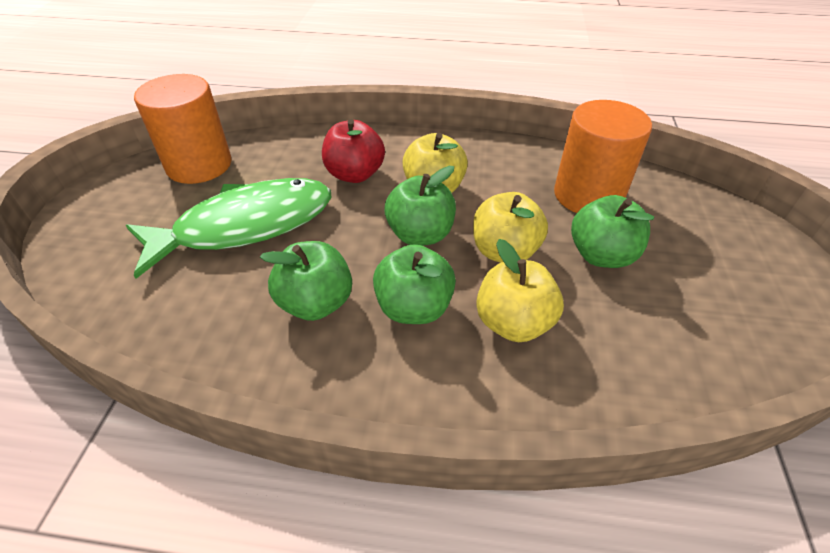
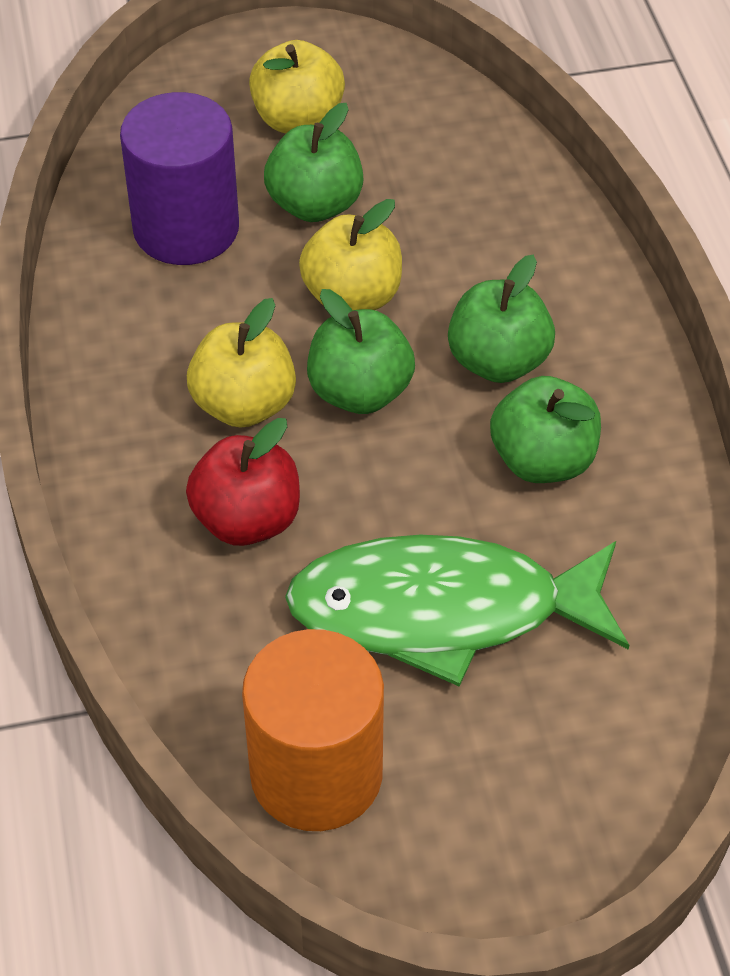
camera: 110 degrees left, 5 degrees up
(246, 226) = (442, 611): green fish -> green fish turned 45 degrees counterclockwise
(513, 323) = (473, 268): yellow apple -> yellow apple (298, 120)
(588, 195) = (186, 228): orange cylinder -> purple cylinder

